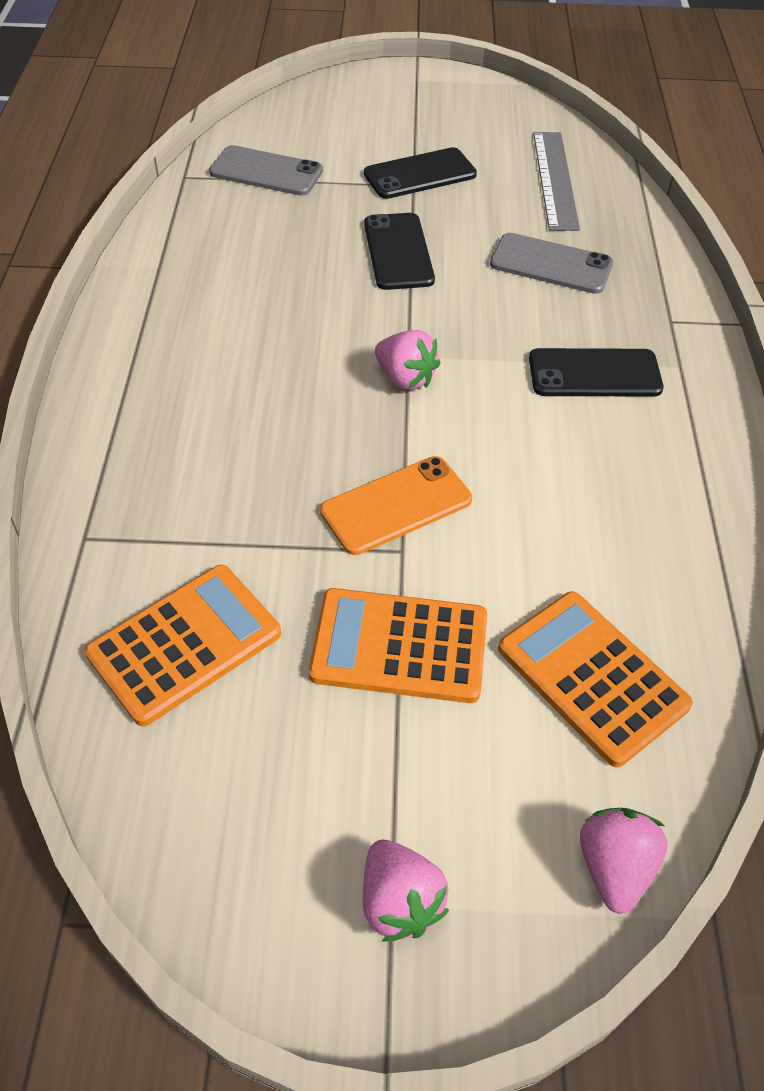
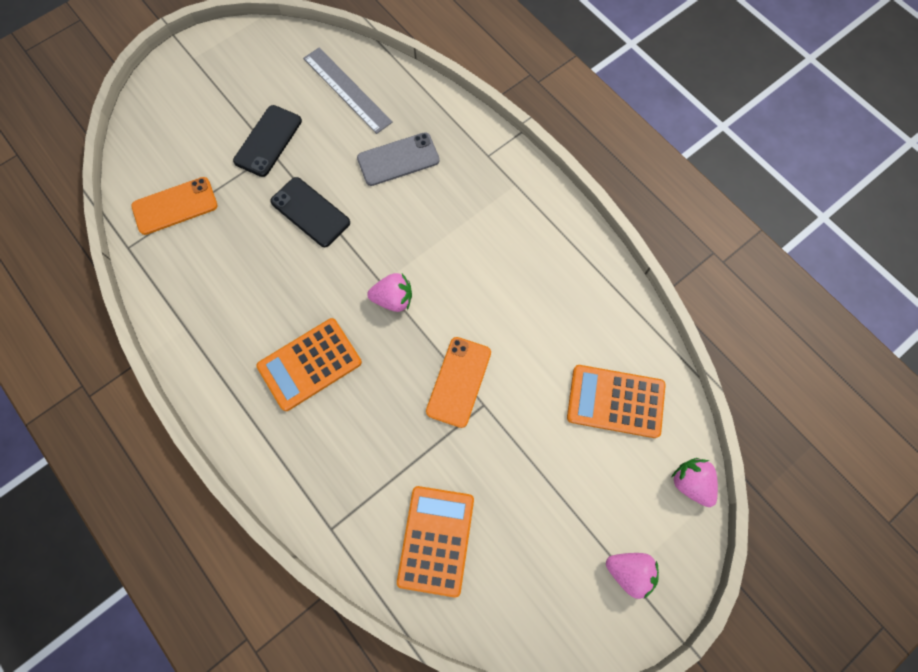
camera: 40 degrees left, 20 degrees up
(266, 172) = (175, 206): grey phone -> orange phone
(399, 646) = (527, 456): orange calculator -> orange calculator (310, 364)
(594, 374) = (480, 222): black phone -> none

